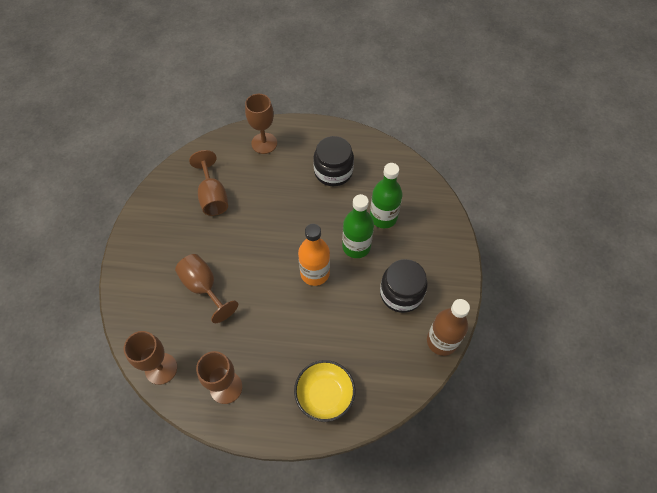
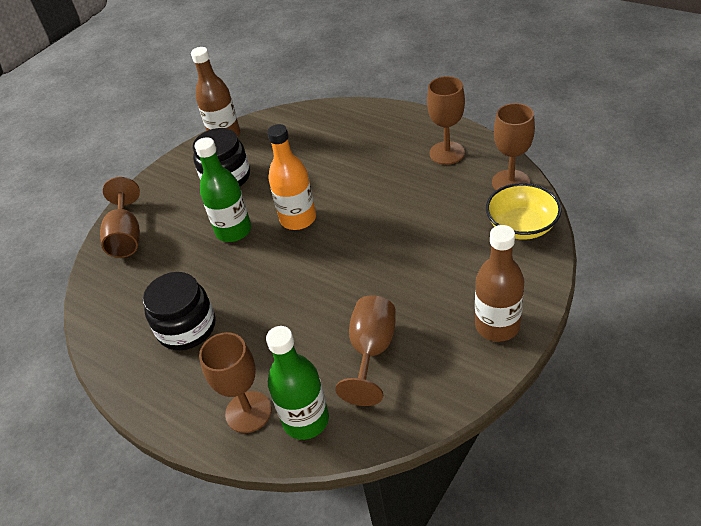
camera: 145 degrees left, 15 degrees down
(142, 238) = (497, 325): none -> brown bottle
(204, 287) = (434, 242): brown goblet -> brown goblet (126, 236)
(324, 395) = (356, 127): yellow bowl -> yellow bowl (521, 226)
(383, 217) = (178, 251): green bottle -> green bottle (306, 420)

